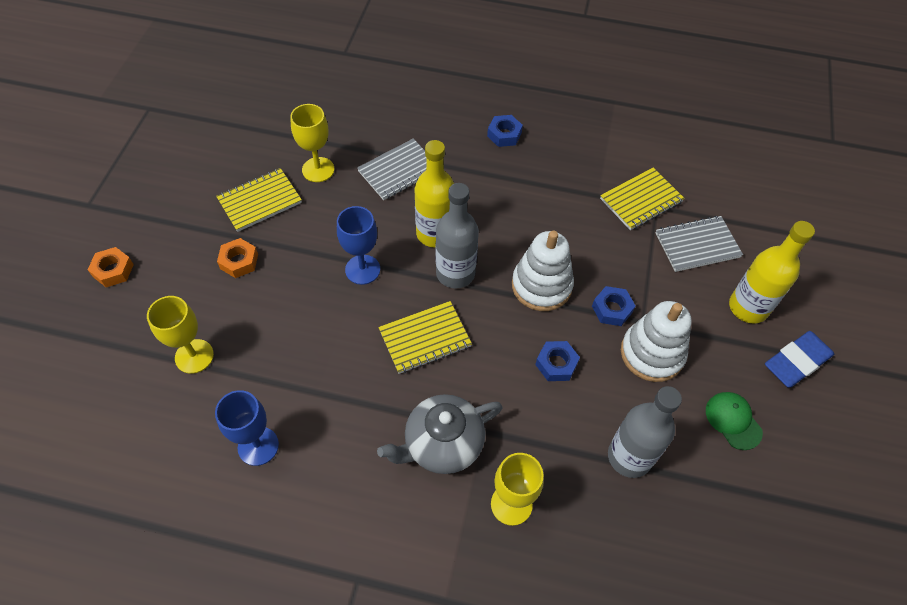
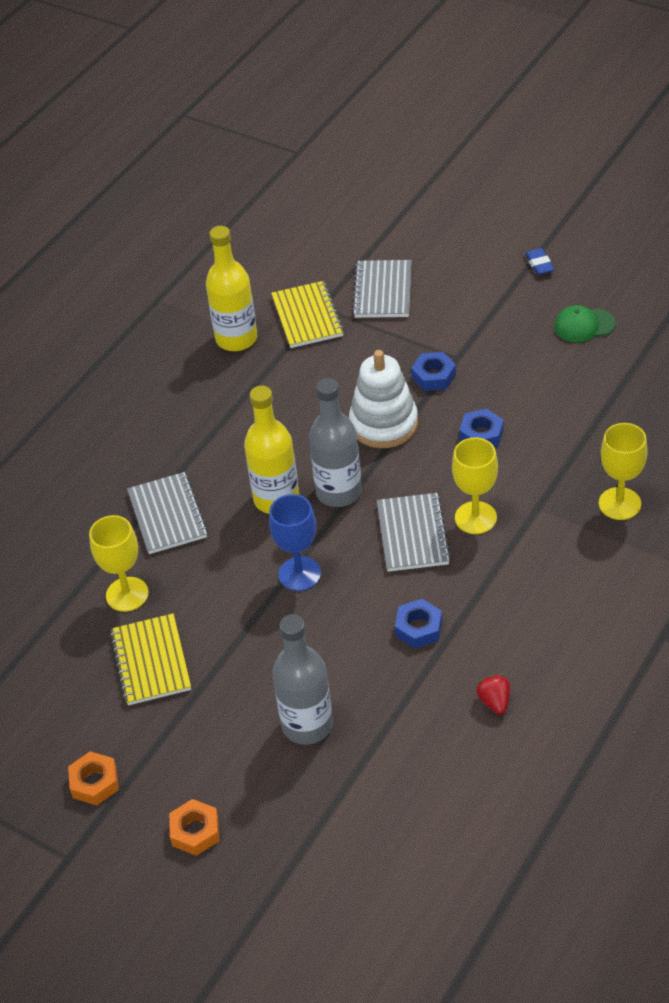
camera: 65 degrees left, 10 degrees down
(194, 356) = (358, 752): yellow goblet -> yellow goblet (475, 518)
(239, 261) = (237, 693): orange nut -> orange nut (94, 782)
(258, 446) = (494, 701): blue goblet -> red strawberry
(425, 338) = (413, 534): yellow notebook -> grey notebook
(442, 444) = (541, 544): grey teapot -> none
(504, 134) = (158, 406): blue nut -> blue nut (418, 628)
(629, 457) = (597, 407): grey bottle -> grey bottle (307, 725)
(652, 353) = (495, 360): white stacking toy -> none
(748, 307) = (469, 277): yellow bottle -> yellow bottle (236, 339)
(796, 362) = (539, 264): blue eraser -> blue eraser, size x0.53

